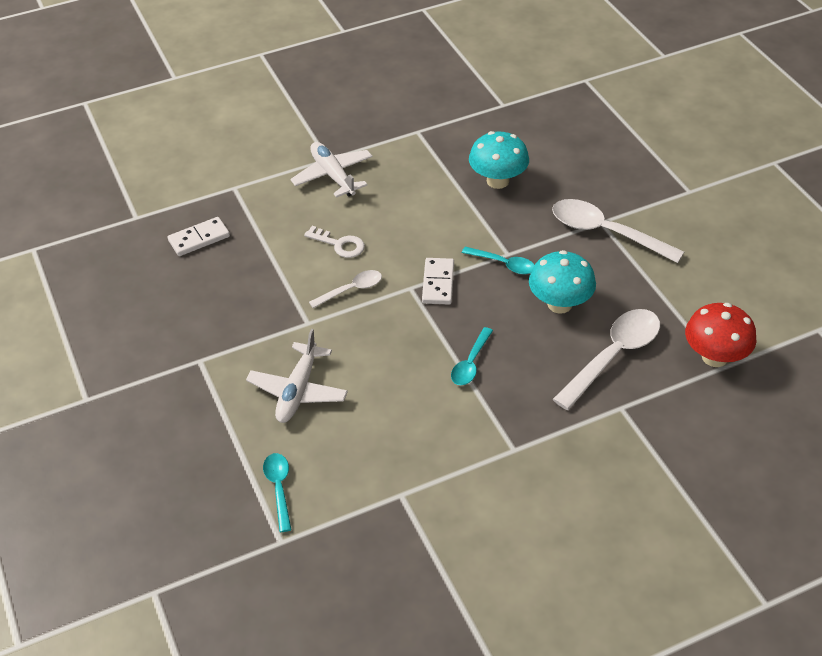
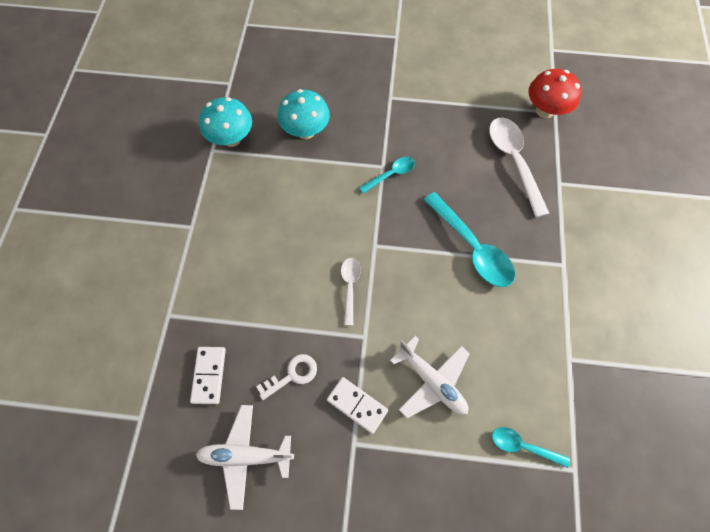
camera: 60 degrees left, 20 degrees up
(333, 175) = (214, 233): white plane -> white plane (246, 455)
(339, 244) = (295, 269): white key -> white key (292, 375)
(438, 283) = (382, 225): white domino -> white domino (357, 405)
(470, 363) = (472, 247): turquoise spoon -> turquoise spoon, size x1.83
(559, 304) = (450, 164): turquoise mushroom -> turquoise mushroom (232, 138)
(605, 232) = (402, 101): white spoon -> none

